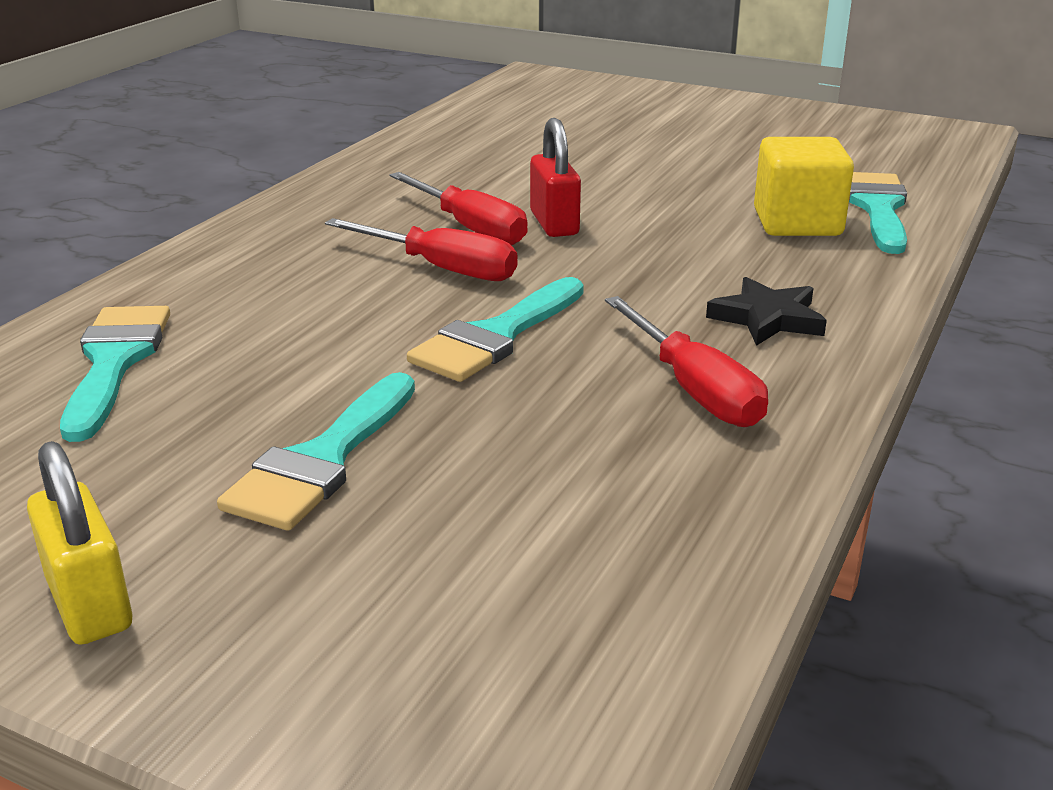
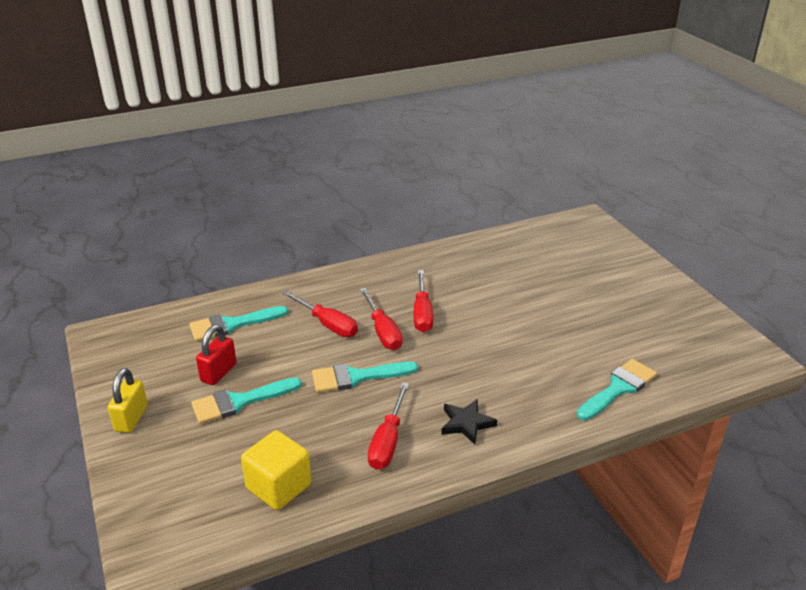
camera: 40 degrees right, 5 degrees up
(114, 362) = (232, 325): turquoise brush -> turquoise brush turned 150 degrees counterclockwise
(323, 294) = (327, 324): none -> red screwdriver
(554, 224) = (458, 327): red padlock -> red padlock (218, 372)
(797, 223) = (564, 378): yellow cube -> yellow cube (278, 486)

